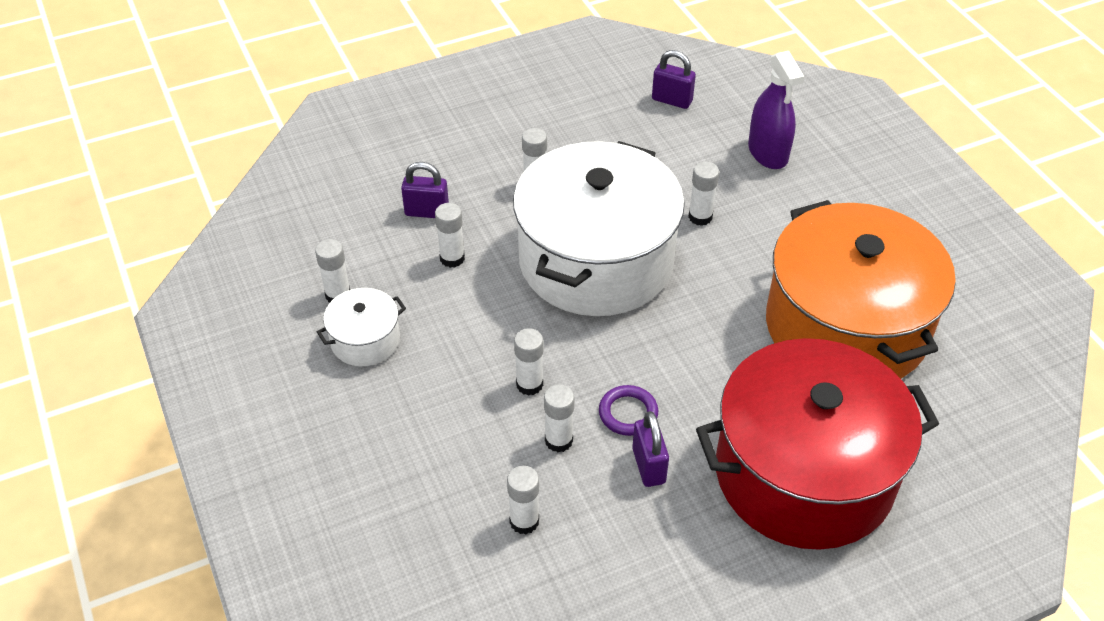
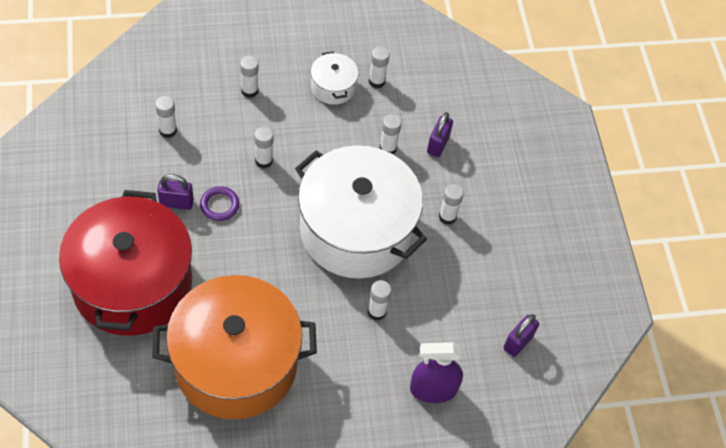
camera: 100 degrees right, 10 degrees up
(558, 440) = (215, 163): white glue stick -> white glue stick (249, 91)

